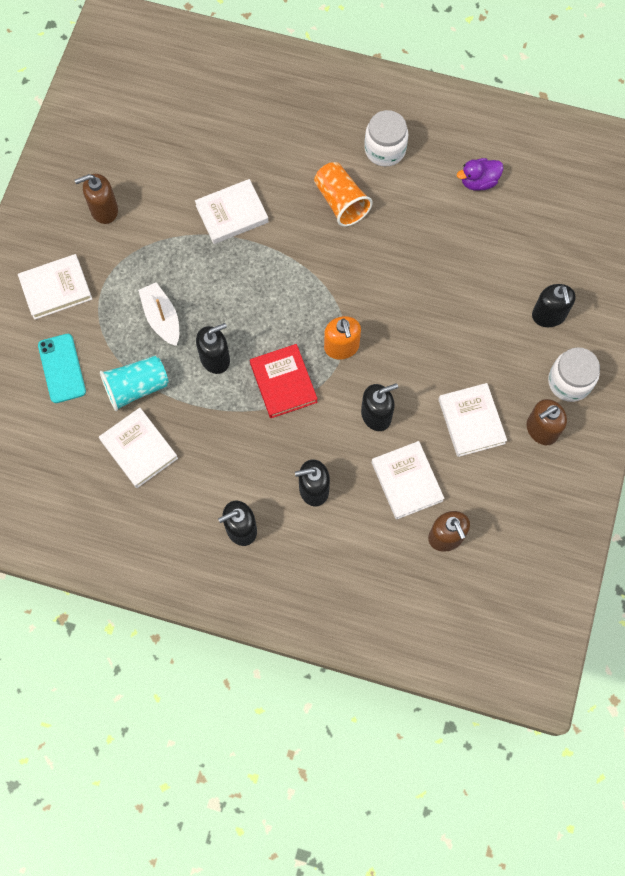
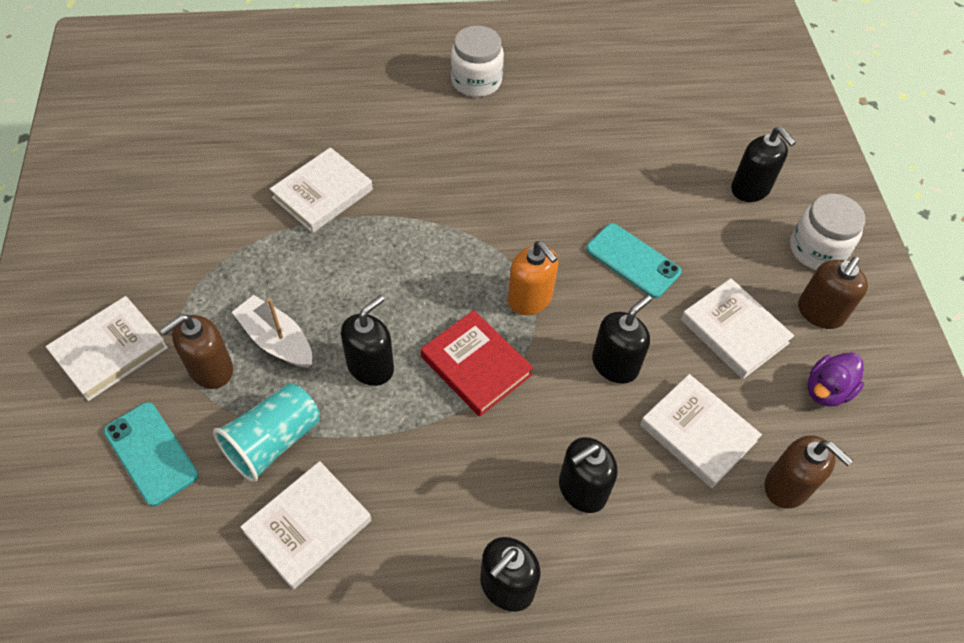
camera: 25 degrees left, 15 degrees down
(104, 210) = (149, 237): brown soap dispenser -> brown soap dispenser (210, 369)
(139, 449) = (308, 526): white book -> white book turned 75 degrees counterclockwise
(341, 202) = (451, 144): orange cup -> none
(428, 343) = (632, 260): none -> turquoise phone
(478, 182) = (596, 83): purple duck -> purple duck (826, 390)

